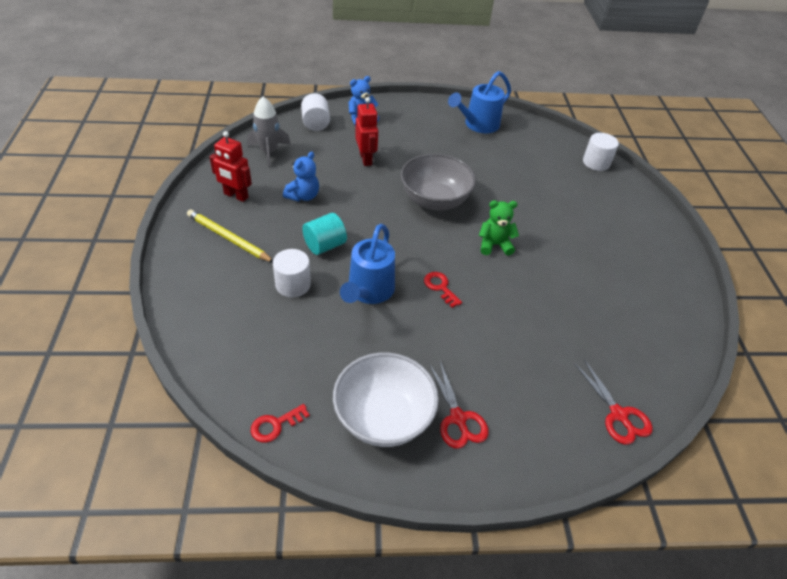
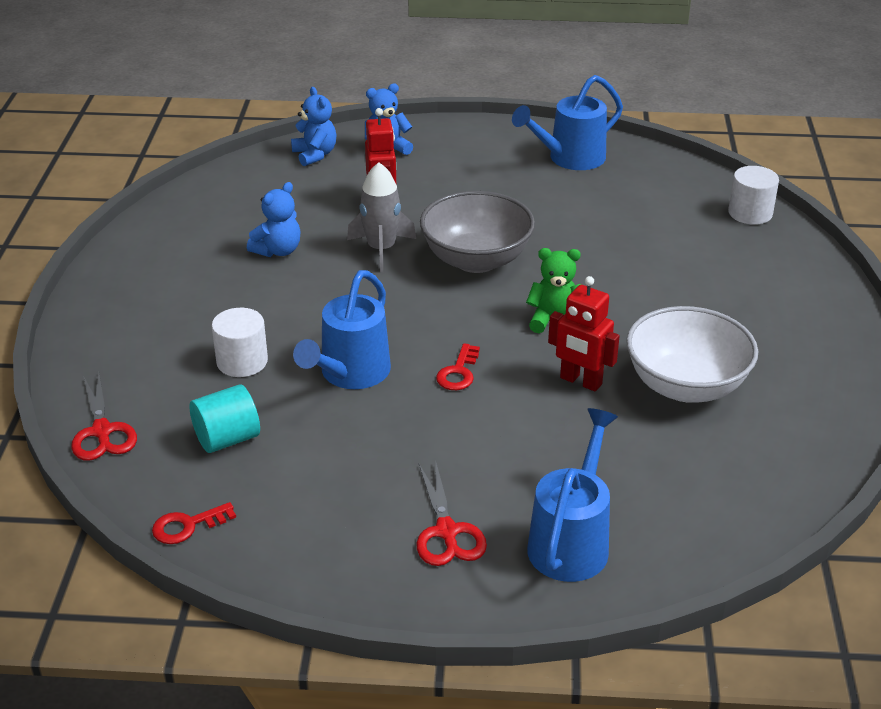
camera: 10 degrees right, 10 degrees down
(228, 238) = (159, 302): yellow pencil -> none
(236, 196) = (179, 248): red robot -> red robot (580, 381)
(269, 152) = (237, 192): grey rocket -> grey rocket (381, 249)
(315, 123) = (315, 155): white cylinder -> blue teddy bear
(324, 245) = (297, 314): turquoise cylinder -> turquoise cylinder (227, 439)
(383, 417) = (340, 525): white bowl -> white bowl (686, 386)
(440, 287) = (458, 372): red key -> red key turned 135 degrees counterclockwise
(543, 420) = (572, 540): none -> blue watering can
(618, 415) = (688, 540): red scissors -> red scissors (102, 431)

